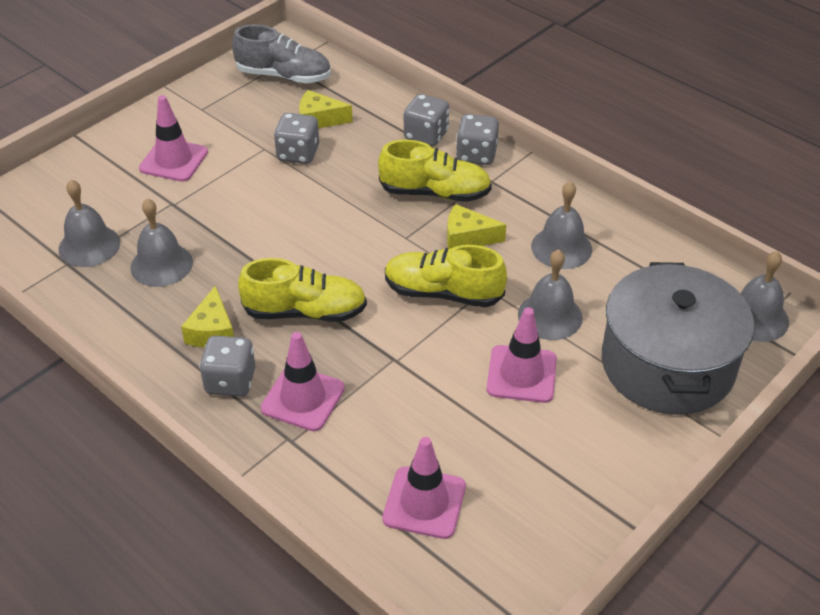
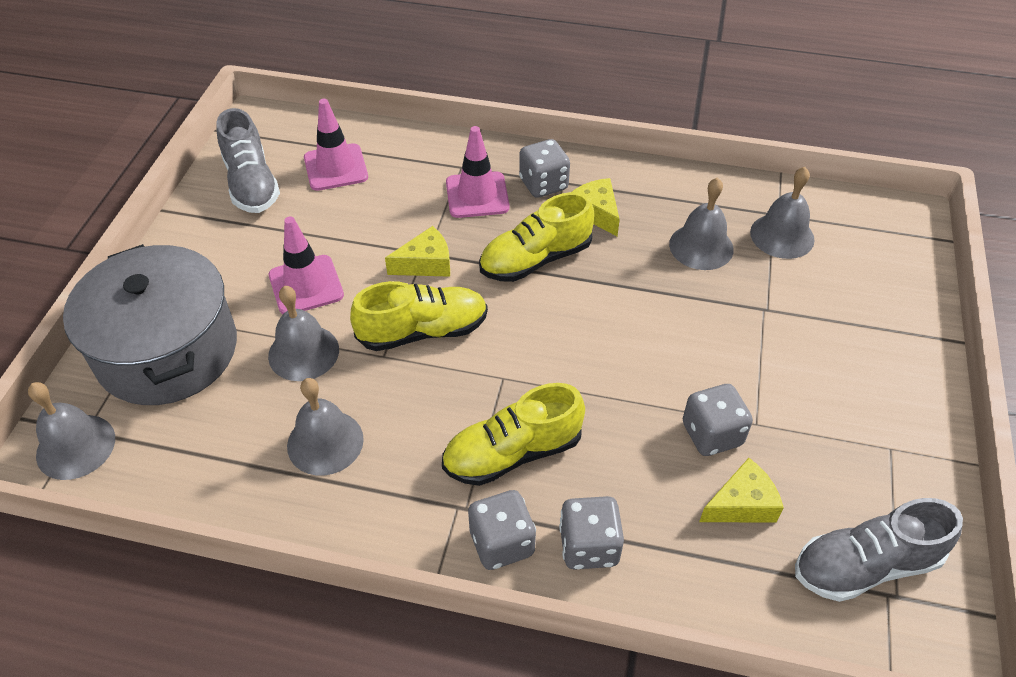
camera: 150 degrees right, 5 degrees up
(174, 160) = (827, 359): pink traffic cone -> none
(467, 237) = (437, 407): yellow cheese -> yellow cheese (426, 264)
(529, 523) = (251, 184): none -> grey shoe

